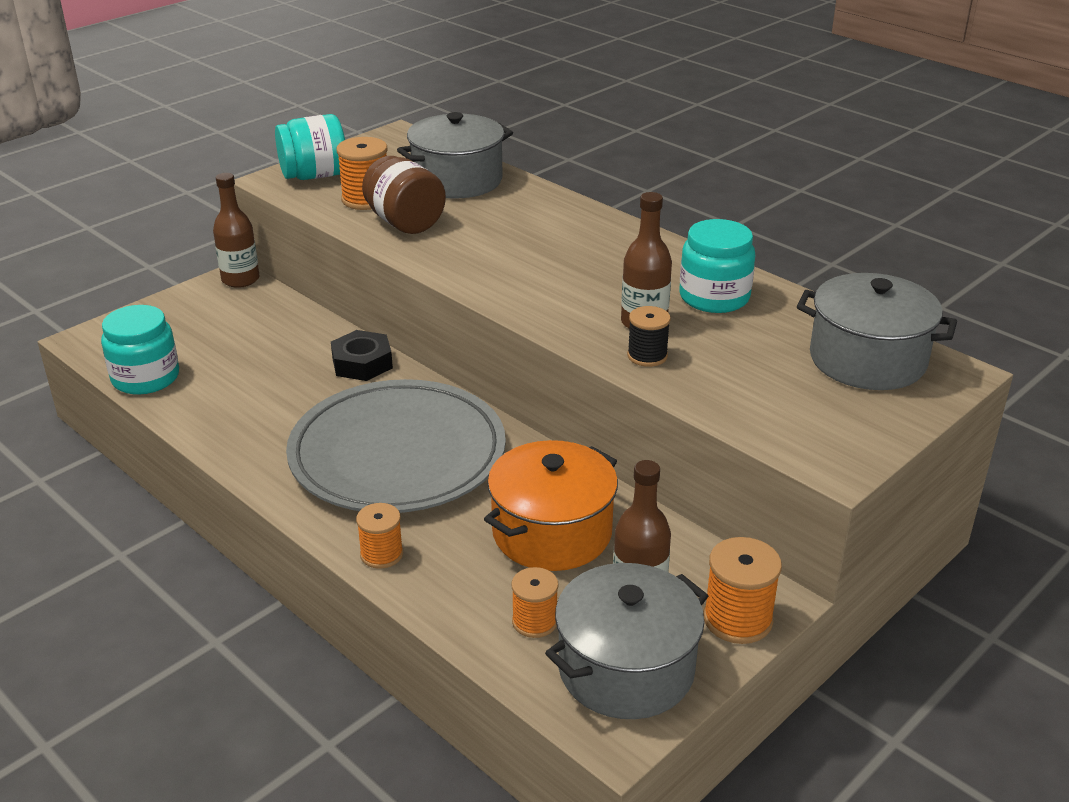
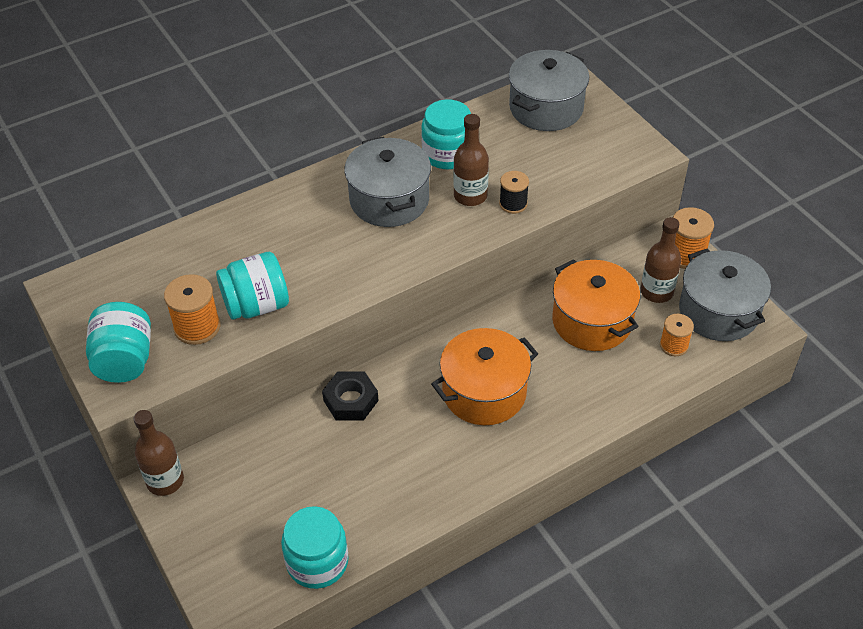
camera: 75 degrees left, 15 degrees up
(381, 554) = (596, 414): orange spool -> none
(397, 454) = (484, 392): grey plate -> orange pot
(405, 223) = (256, 305): brown jar -> turquoise jar
(457, 180) = (189, 260): grey pot -> grey pot (389, 200)

